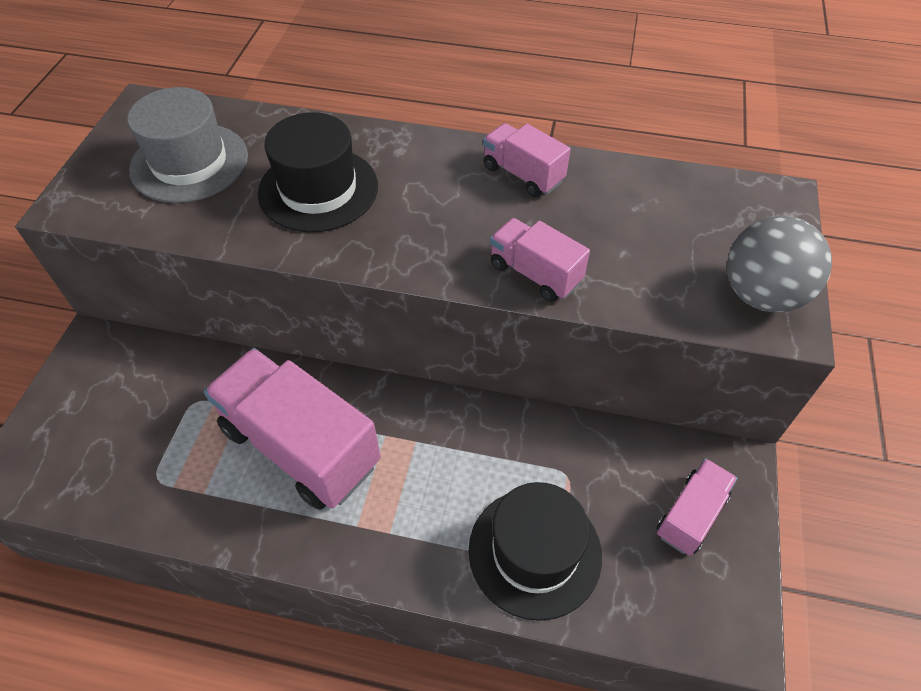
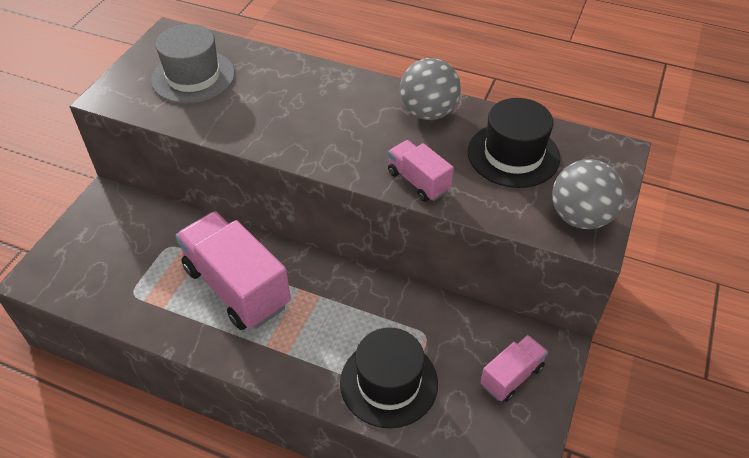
camera: 10 degrees right, 5 degrees down
(318, 189) = (279, 105): black hat -> black hat (513, 155)
(523, 174) = (428, 112): pink truck -> grey ball

